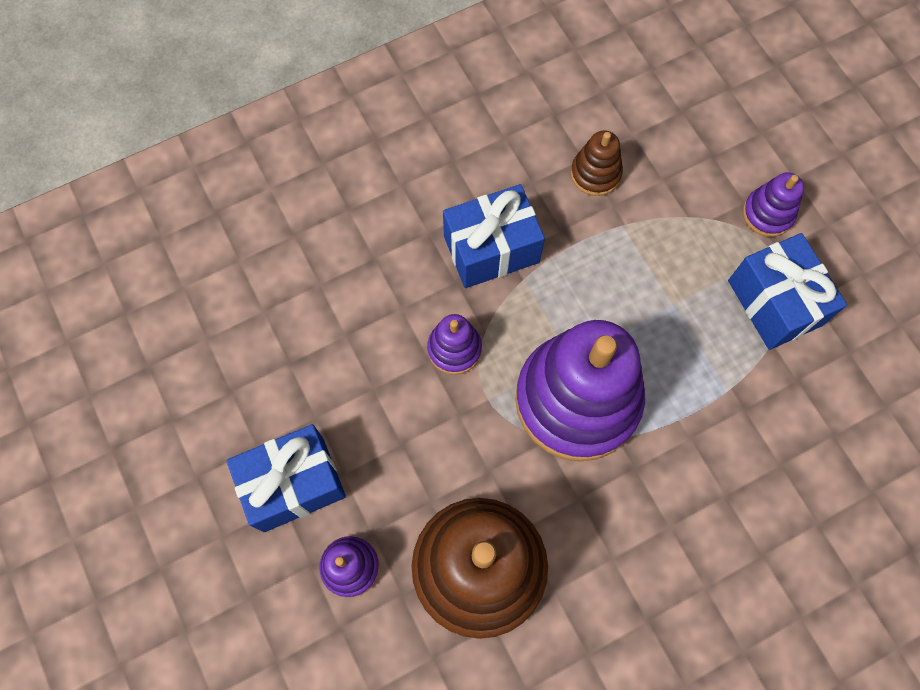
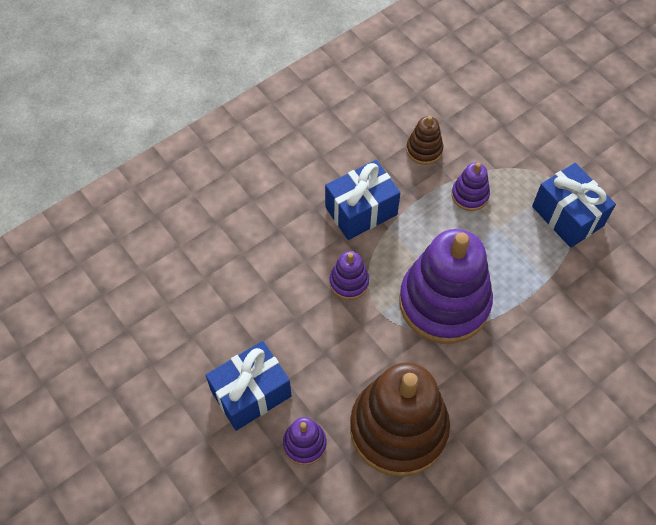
camera: 10 degrees left, 10 degrees down
(767, 214) = (549, 158): purple stacking toy -> purple stacking toy (470, 195)

